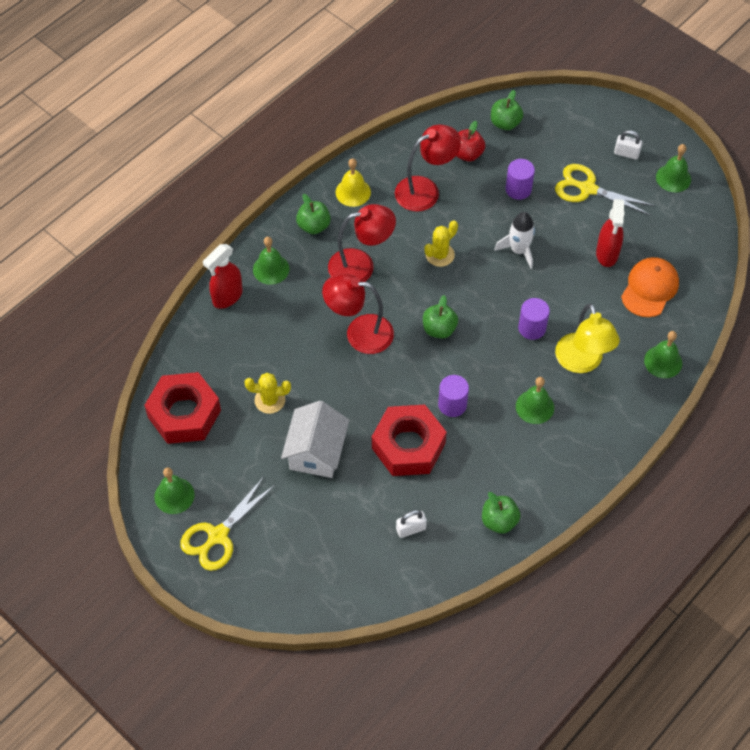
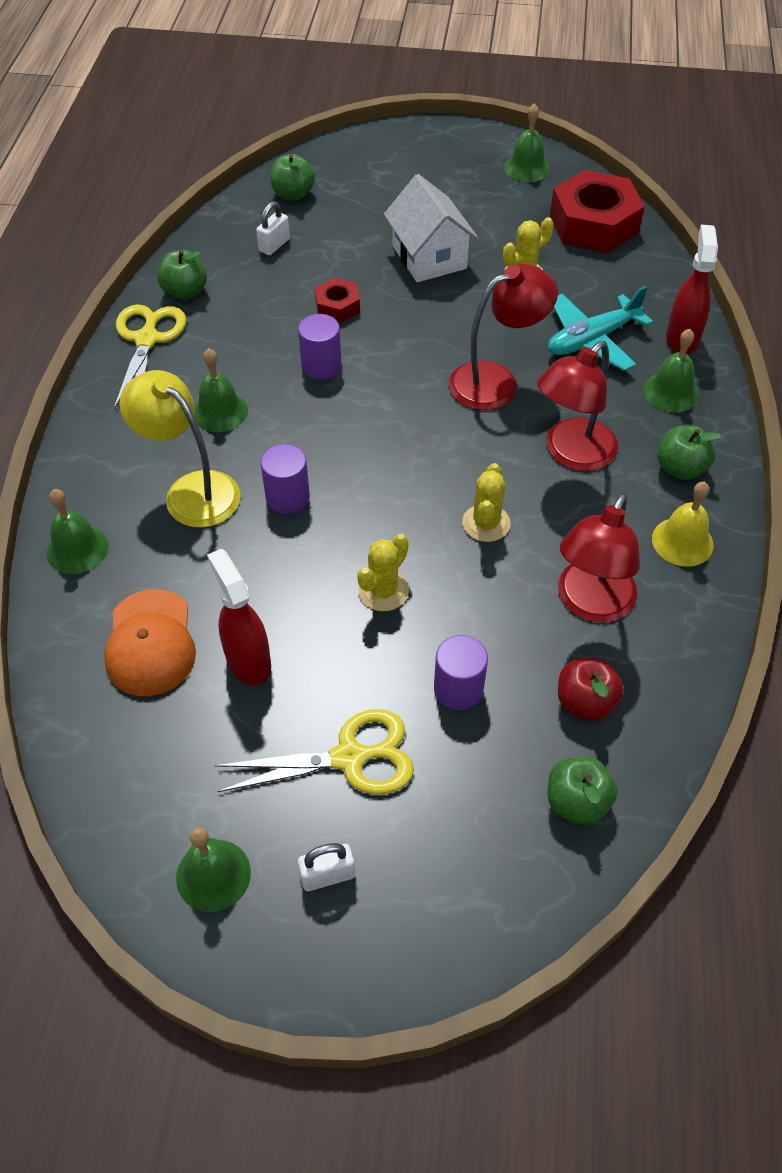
camera: 145 degrees right, 5 degrees down
(218, 535) = (454, 162): yellow scissors -> yellow scissors (147, 340)
(278, 327) = (592, 340): none -> turquoise plane
(408, 446) = (337, 306): red nut -> red nut, size x0.50
(439, 329) = (405, 434): green apple -> green apple (293, 194)
(518, 250) = (383, 591): white rocket -> yellow cactus

